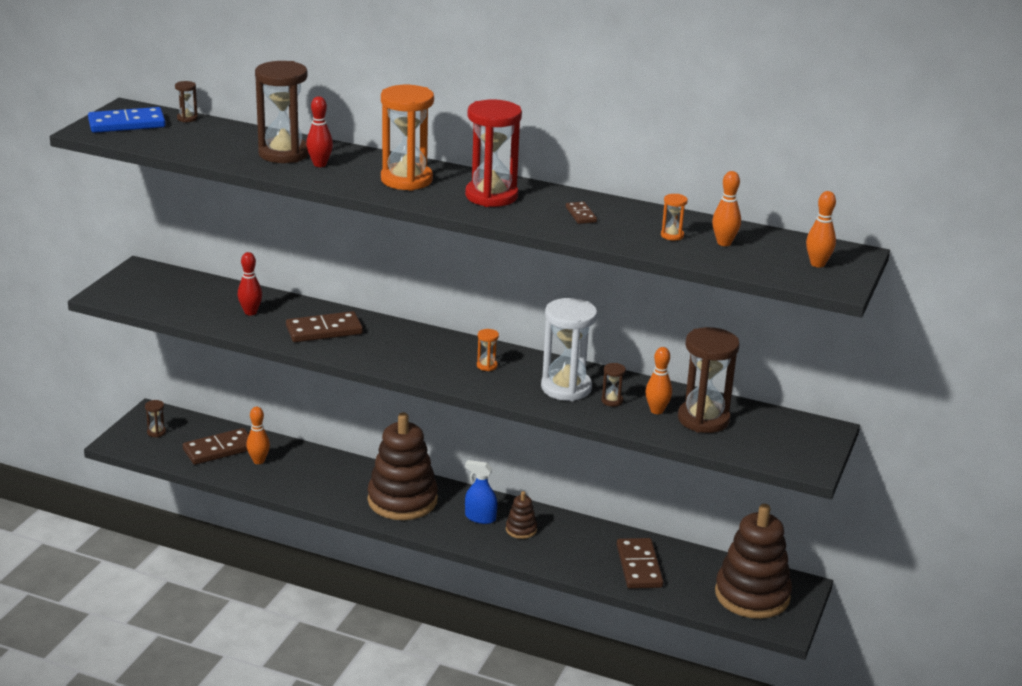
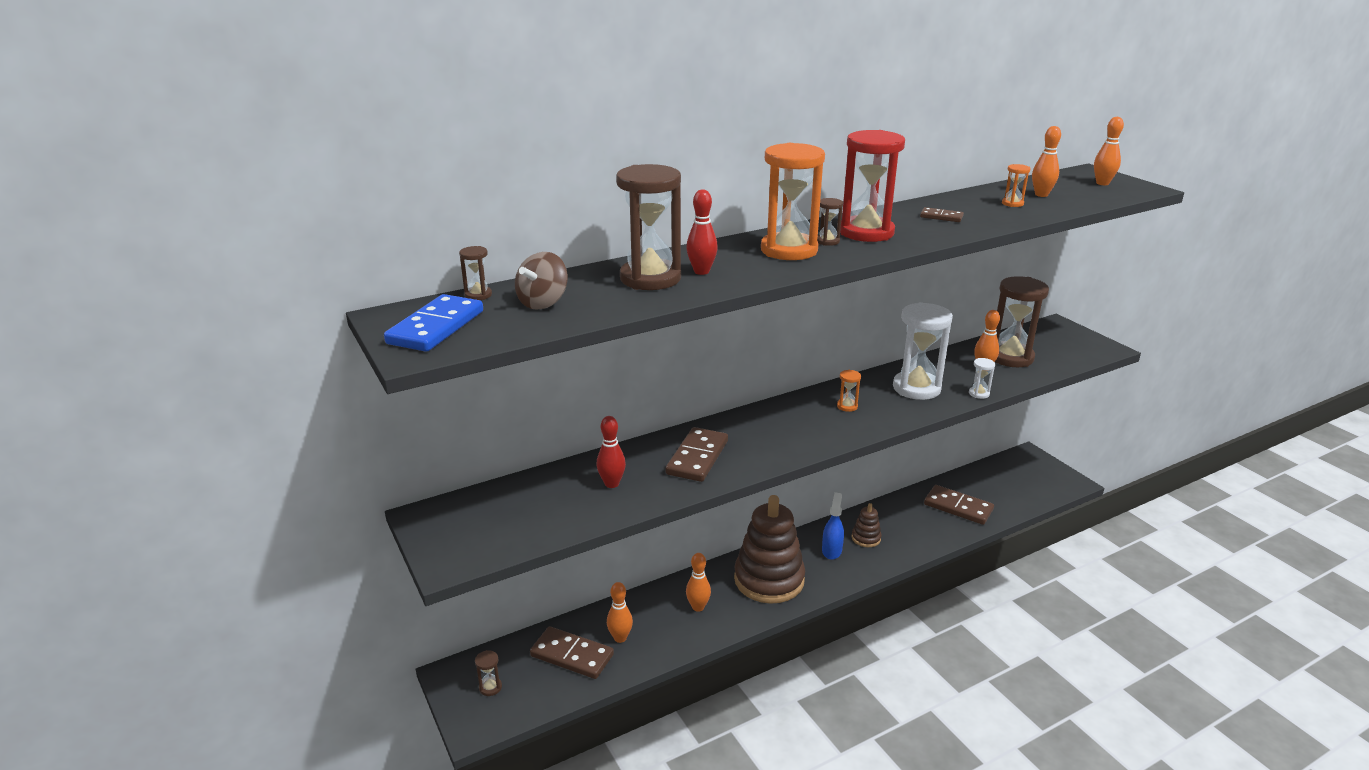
camera: 50 degrees left, 0 degrees up
(200, 137) = (543, 303): none -> brown spinning top
(219, 449) = (572, 655): brown domino -> brown domino turned 75 degrees counterclockwise
(330, 480) = (698, 607): none -> orange bowling pin
(480, 518) = (831, 550): blue spray bottle -> blue spray bottle turned 135 degrees clockwise
(599, 419) = (979, 393): none -> white hourglass
(612, 401) = (953, 378): brown hourglass -> brown hourglass (827, 241)
(752, 595) = (1027, 478): brown stacking toy -> none

